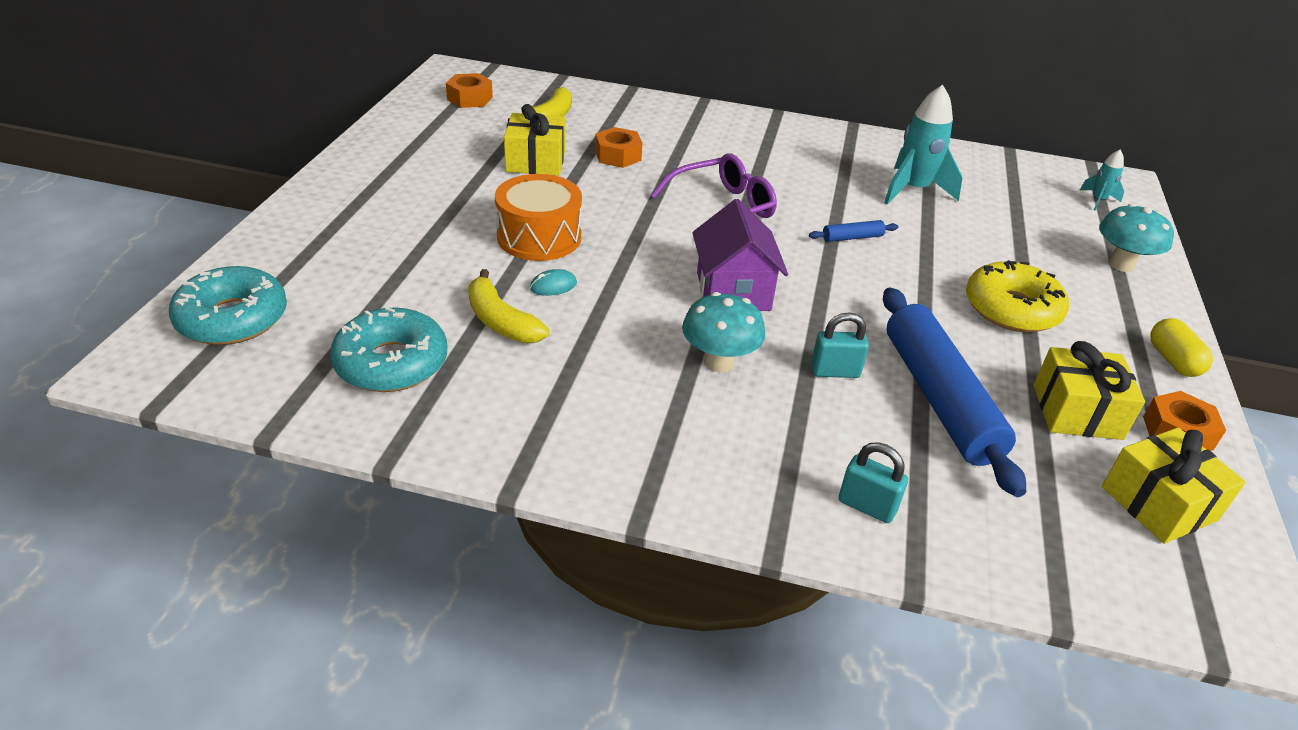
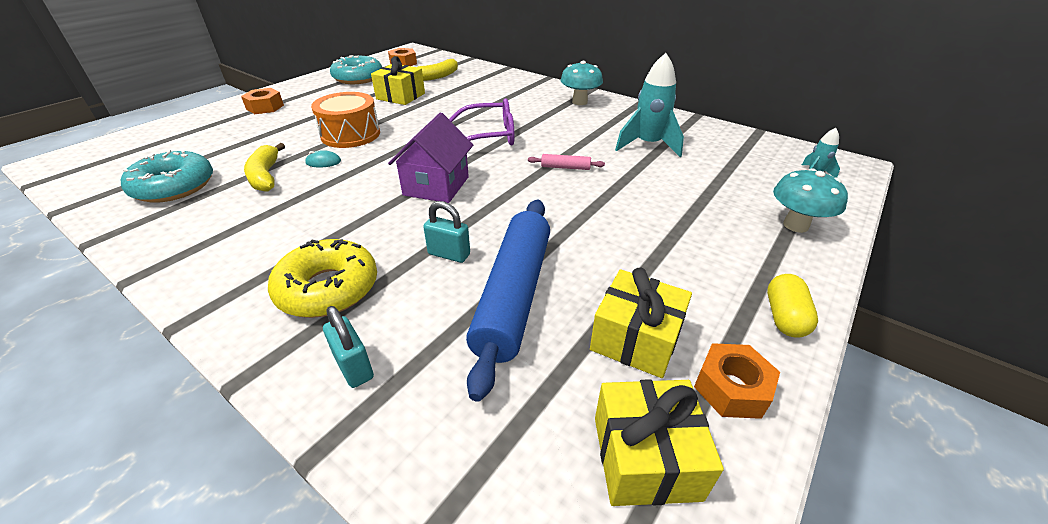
camera: 25 degrees right, 0 degrees up
(232, 319) = (131, 148): turquoise donut -> turquoise donut (358, 78)
(618, 156) = (455, 99): orange nut -> orange nut (265, 107)
(719, 362) = (370, 229): turquoise mushroom -> turquoise mushroom (579, 102)
(852, 237) = (565, 167): blue rolling pin -> pink rolling pin
(1011, 309) = (652, 240): yellow donut -> yellow donut (328, 288)

